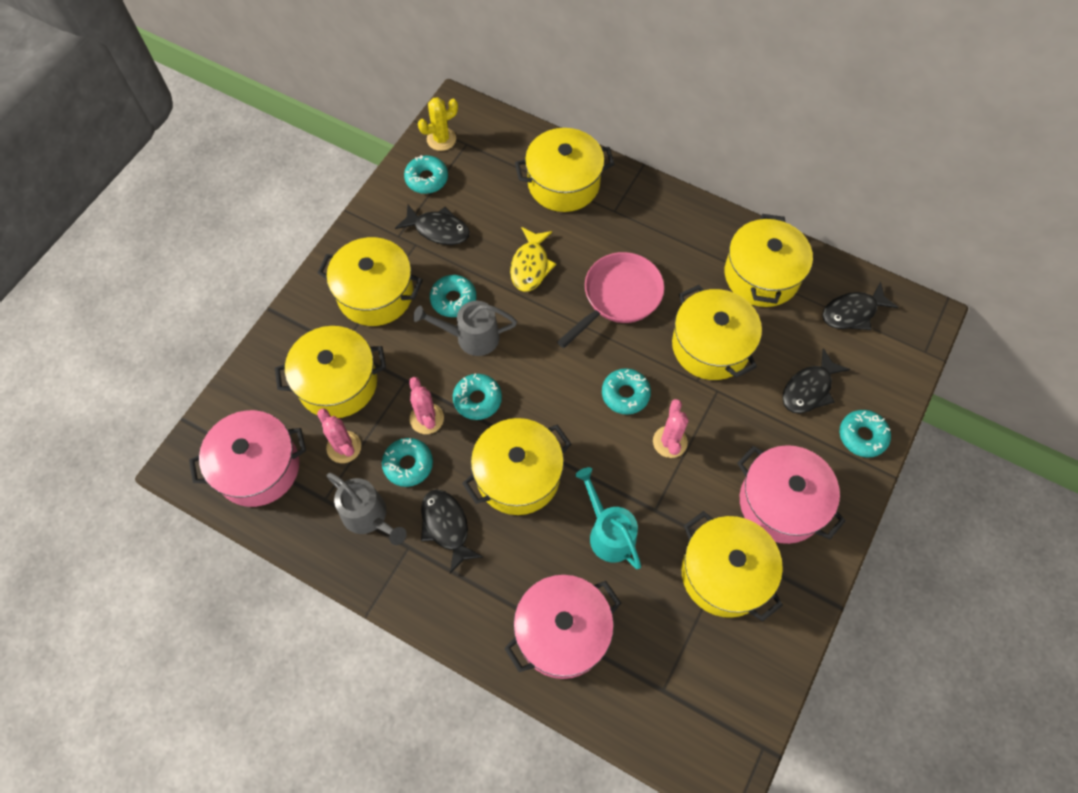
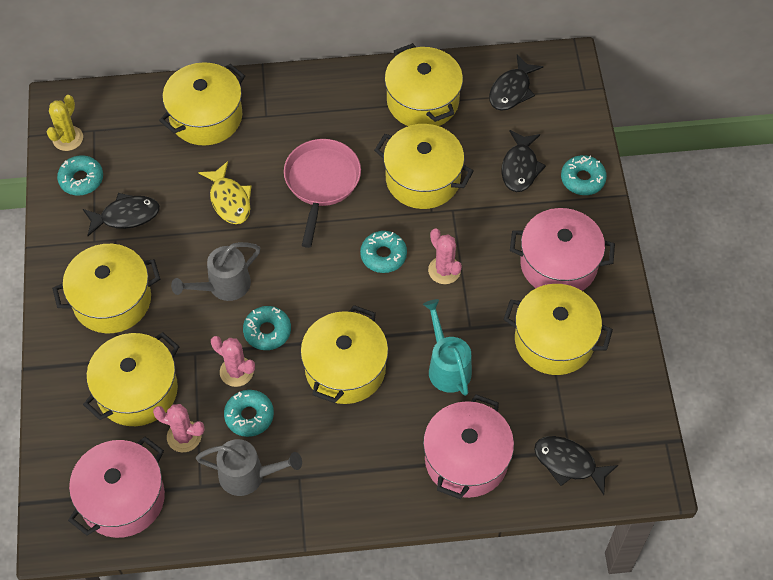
camera: 35 degrees left, 5 degrees down
(446, 527) = (318, 442): black fish -> black fish (569, 463)
(453, 299) = (184, 265): turquoise donut -> none
(608, 532) = (447, 366): turquoise watering can -> turquoise watering can turned 45 degrees clockwise

